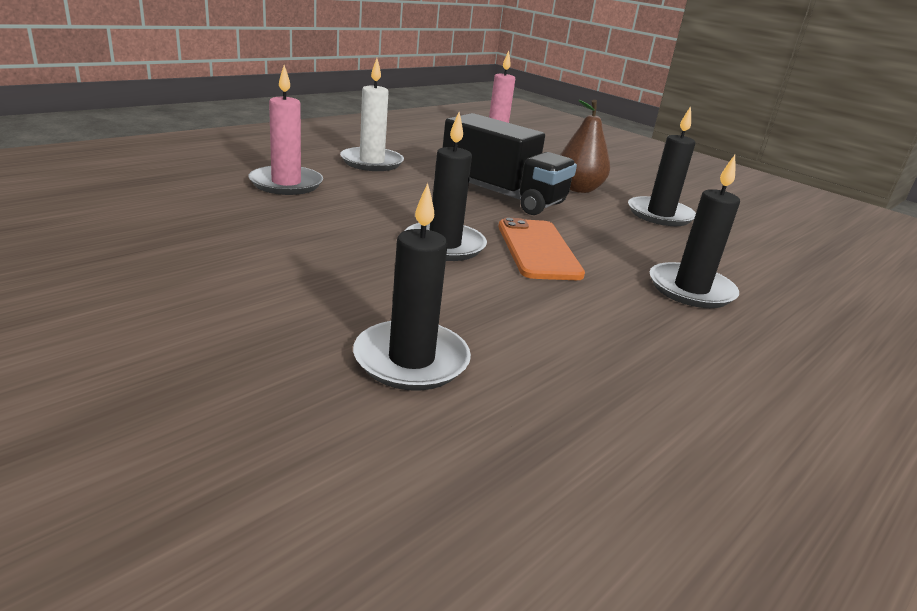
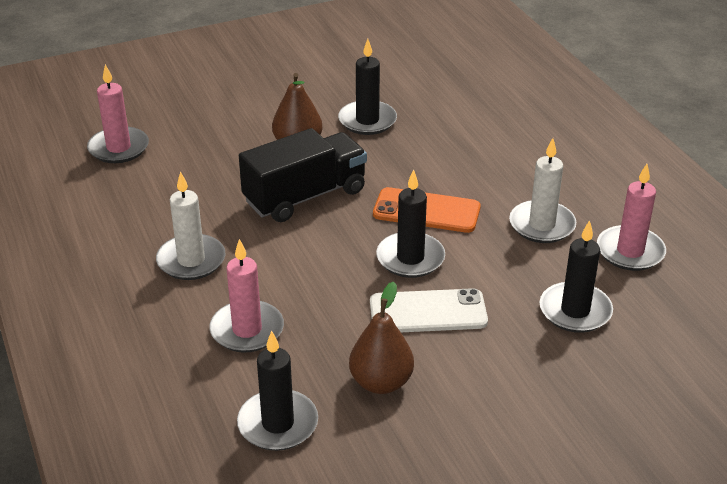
camera: 65 degrees left, 10 degrees up
(220, 240) = (381, 382): none -> brown pear
(353, 258) = (428, 312): none -> white phone
(587, 324) = (542, 225): none -> white candle
(599, 409) = (630, 251): none -> pink candle
(691, 289) = (501, 161): black candle -> black candle (278, 424)

